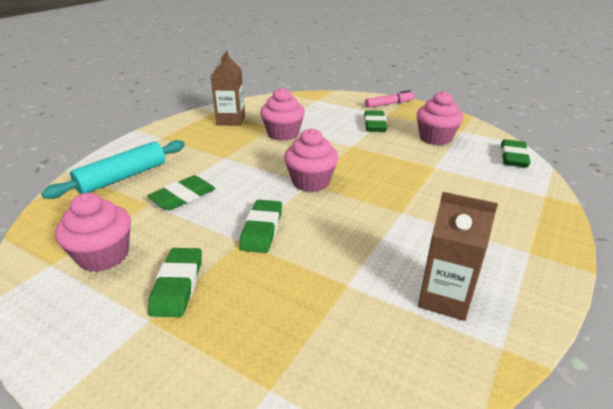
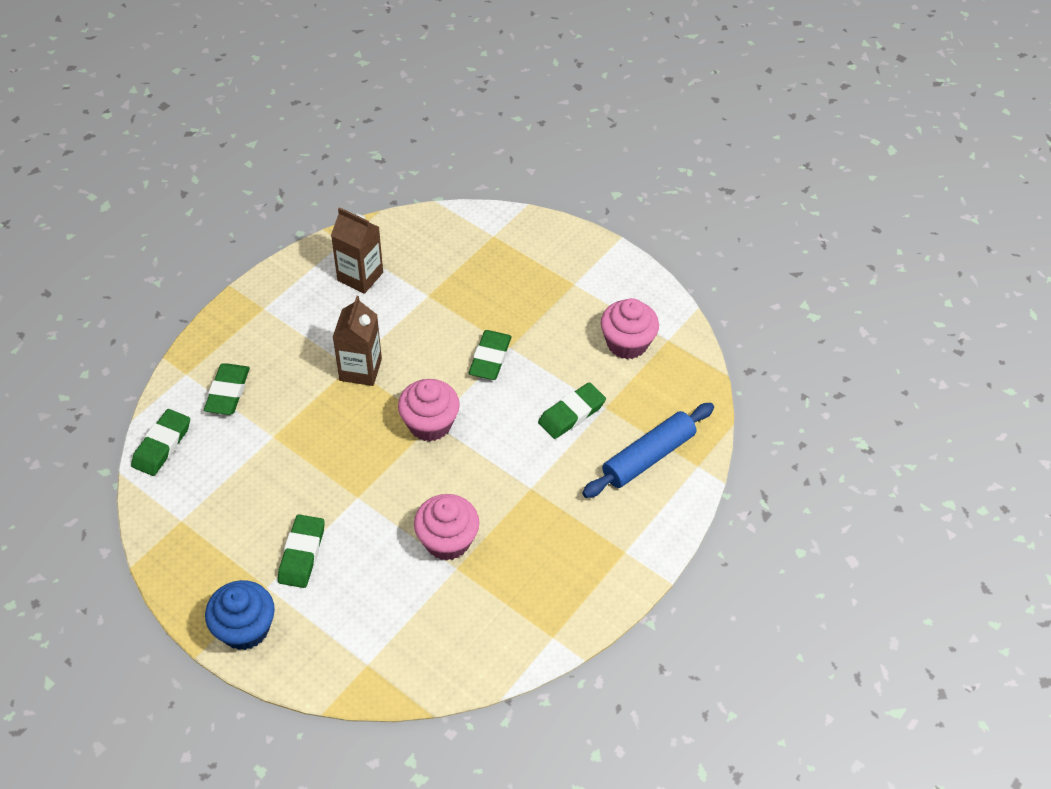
camera: 175 degrees left, 20 degrees up
(123, 177) = (648, 457): turquoise rolling pin -> blue rolling pin
(178, 285) = (558, 308): green eraser -> green eraser (228, 392)
(231, 120) = (525, 595): brown carton -> brown carton (360, 369)
(389, 104) = (245, 628): pink marker -> blue cupcake
(435, 138) = (233, 503): pink cupcake -> none

